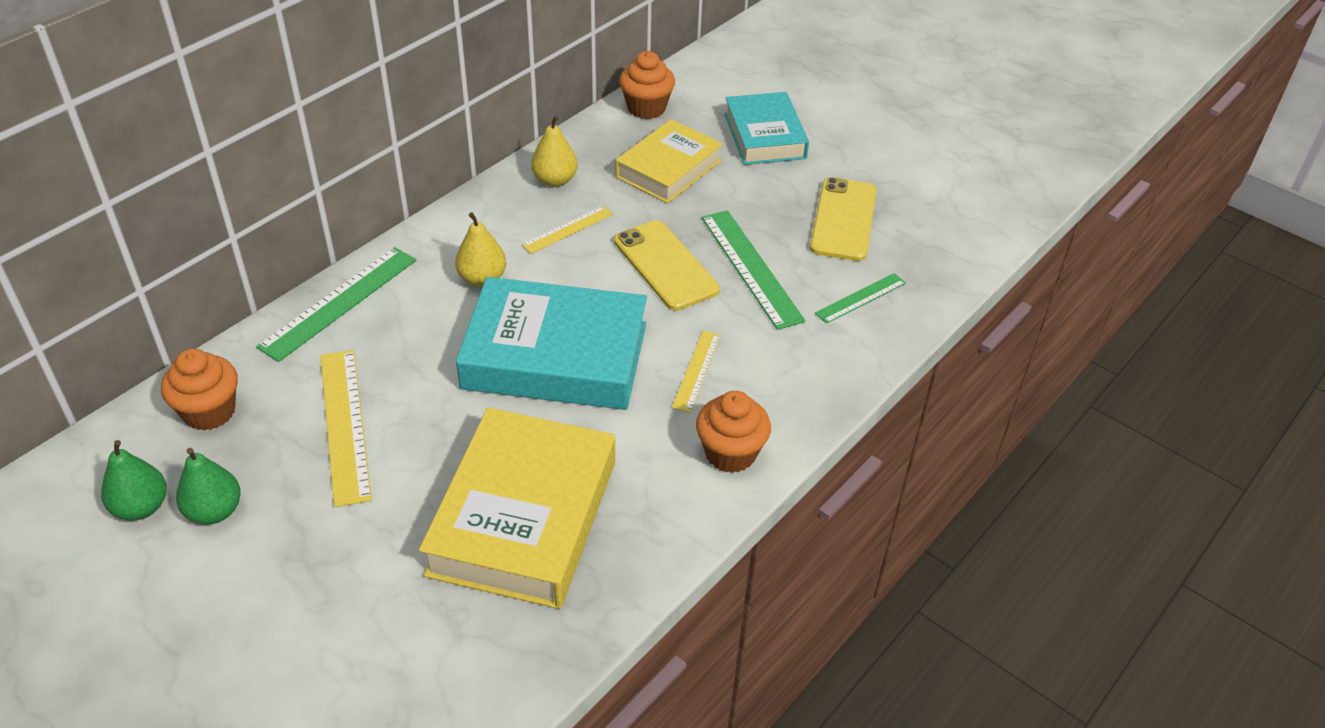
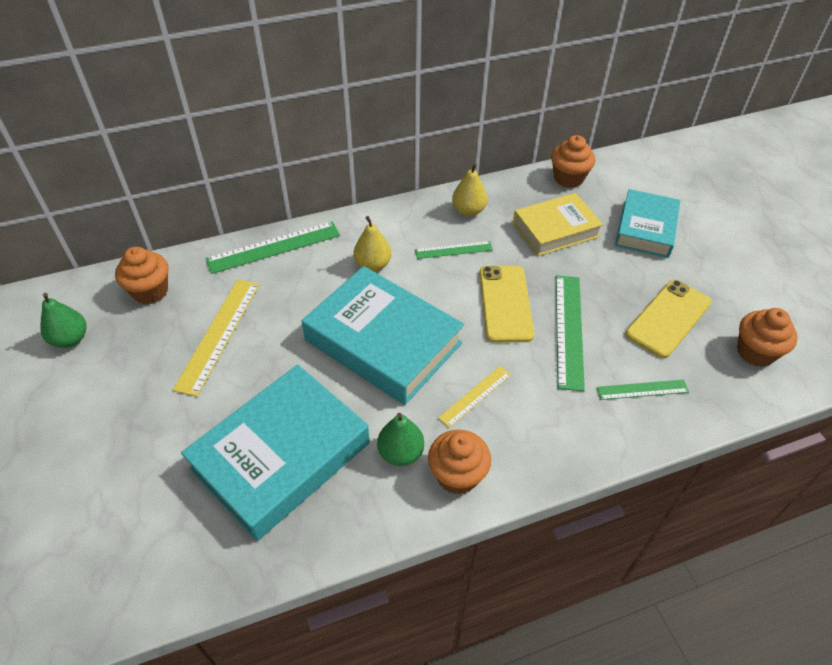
camera: 30 degrees right, 5 degrees up
(214, 511) = (106, 361): green pear -> green pear (400, 453)
(523, 517) = (281, 456): yellow book -> turquoise book
(567, 229) = (453, 250): yellow ruler -> green ruler
(944, 222) = (755, 352): none -> orange cupcake

